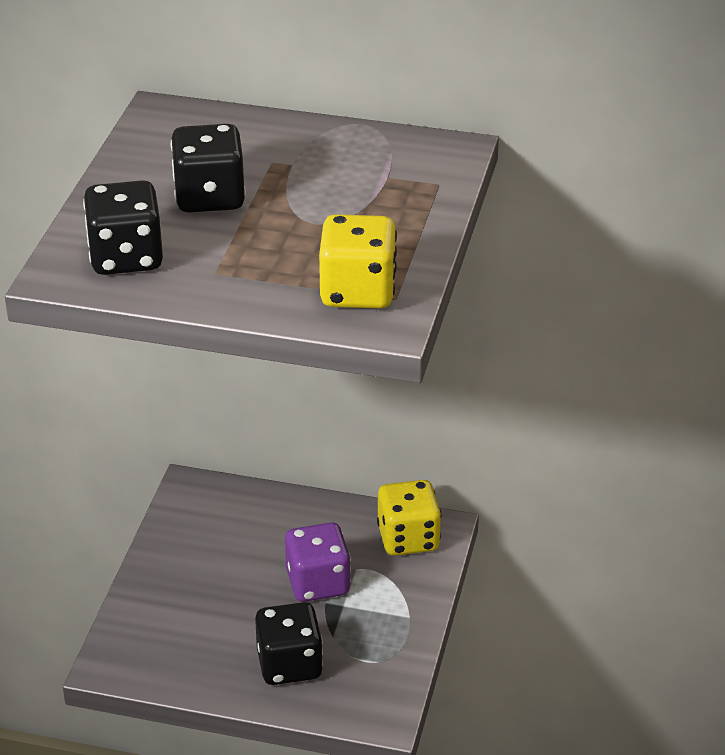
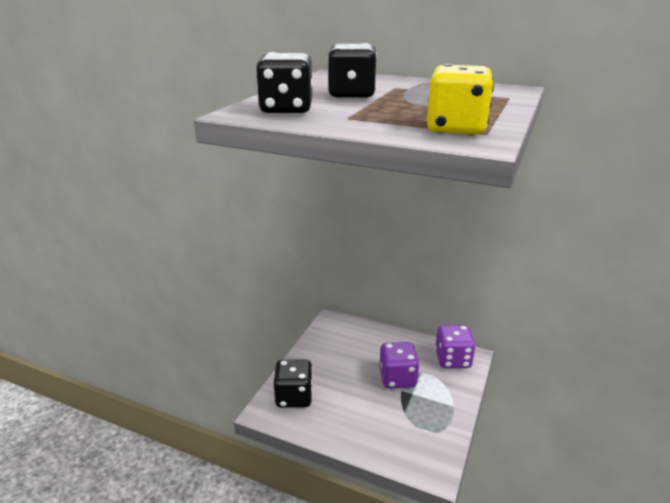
camera: 10 degrees right, 10 degrees down
(289, 664) = (375, 426): black dice -> black dice (294, 397)
(408, 538) = (452, 359): yellow dice -> purple dice

